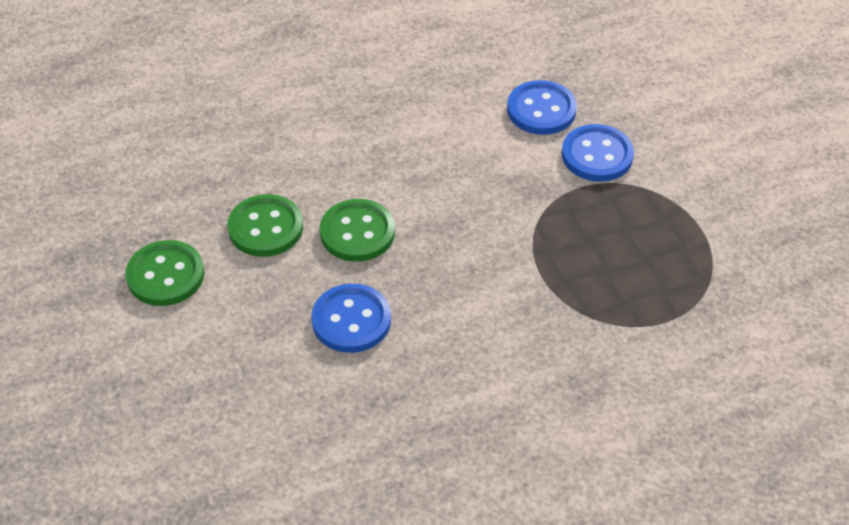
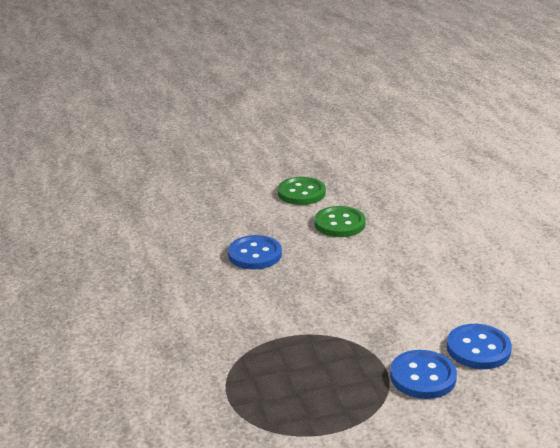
camera: 95 degrees right, 20 degrees down
(357, 232) = (334, 257): green button -> none

